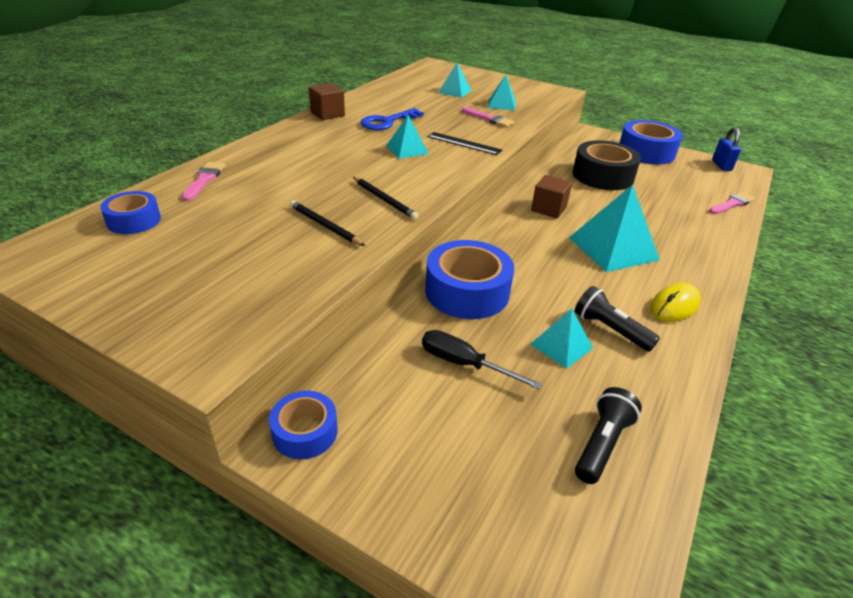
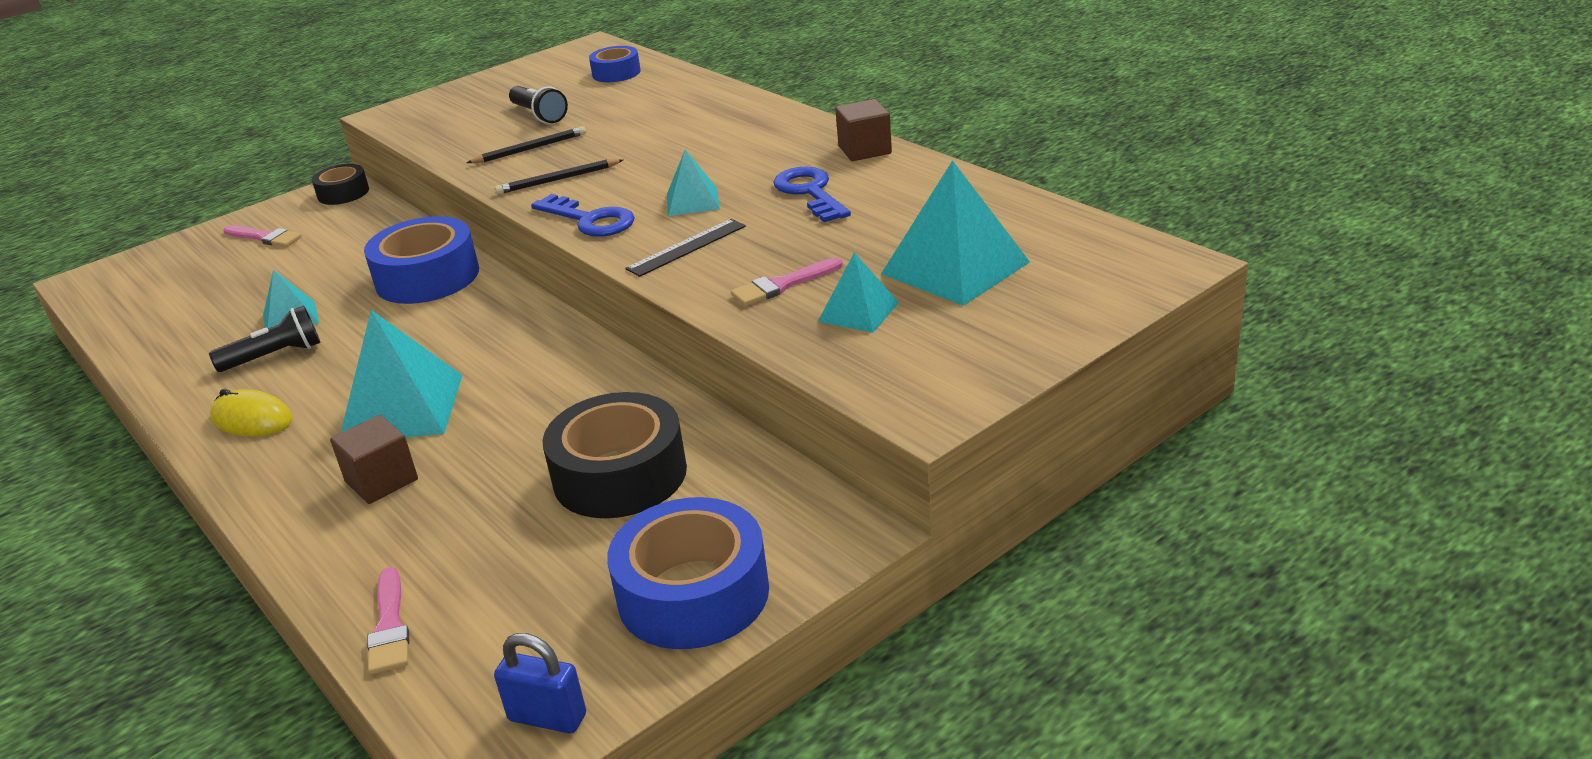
camera: 115 degrees right, 5 degrees down
(204, 180) = (684, 92): pink brush -> pink brush (265, 237)
(305, 432) = (343, 193): blue tape -> black tape
(443, 176) = (590, 220): none -> blue key
(454, 91) = (955, 268): turquoise pyramid -> turquoise pyramid, size x1.80
(464, 364) = (331, 262): black screwdriver -> none
(548, 209) = (550, 376): brown cube -> brown cube (381, 481)
(602, 444) = (175, 312): black flashlight -> black flashlight (539, 115)
(674, 306) = (252, 419): yellow mouse -> yellow mouse turned 45 degrees counterclockwise

